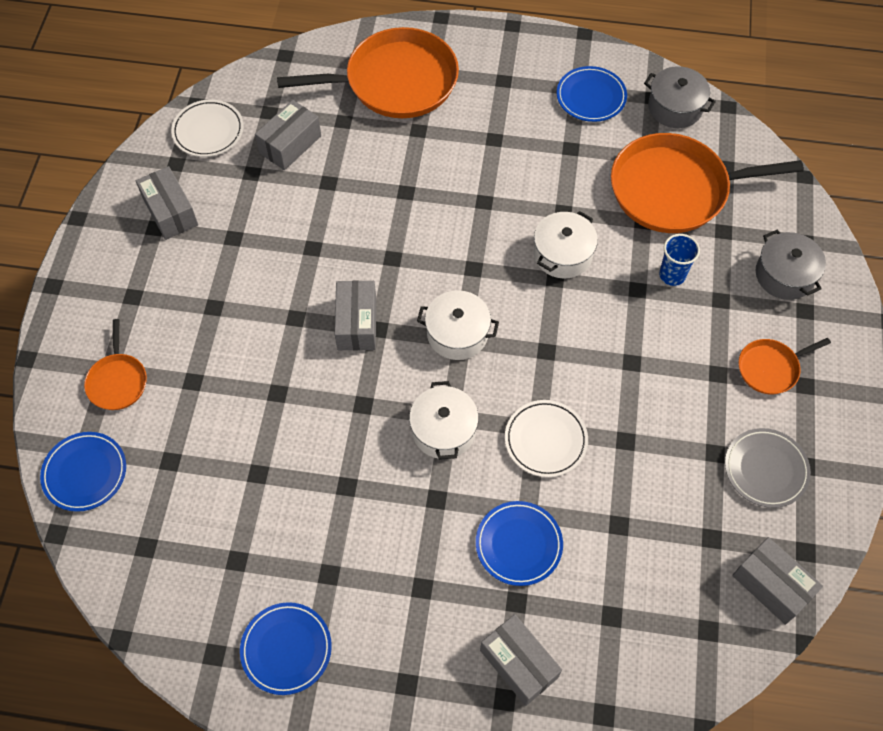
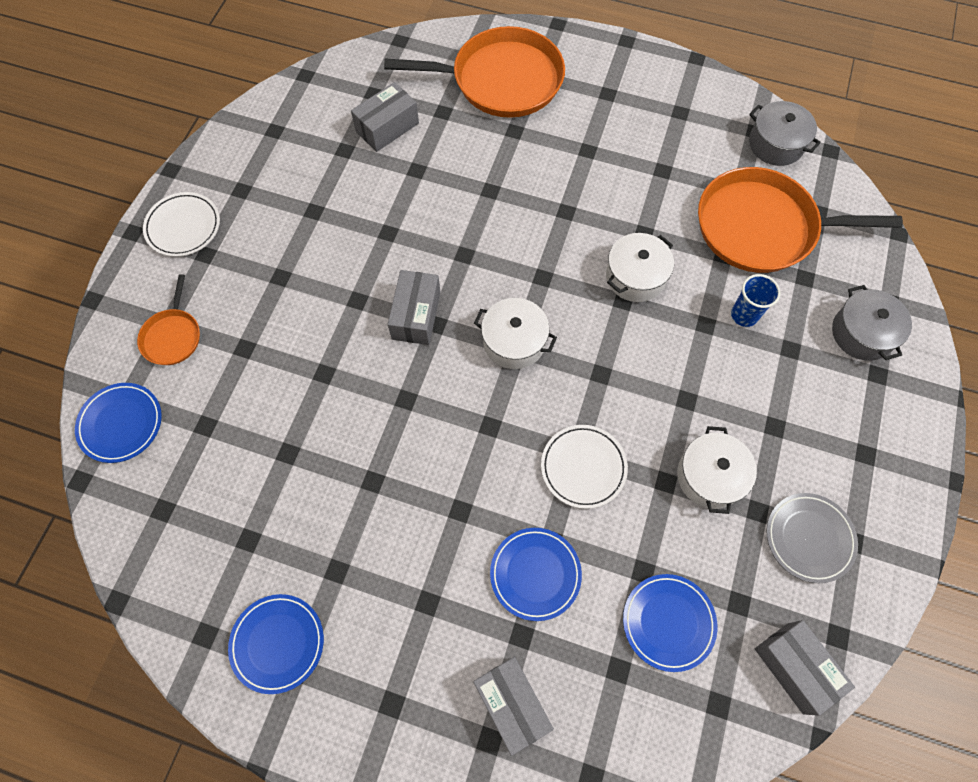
camera: 10 degrees right, 5 degrees up
(170, 212) = (259, 176): grey box -> none
(208, 131) = (312, 103): white plate -> white plate (183, 227)
(443, 430) = (481, 439): white pot -> white pot (710, 476)
(591, 97) = (692, 122): blue plate -> blue plate (668, 622)
(770, 368) = (831, 430): orange pan -> none

